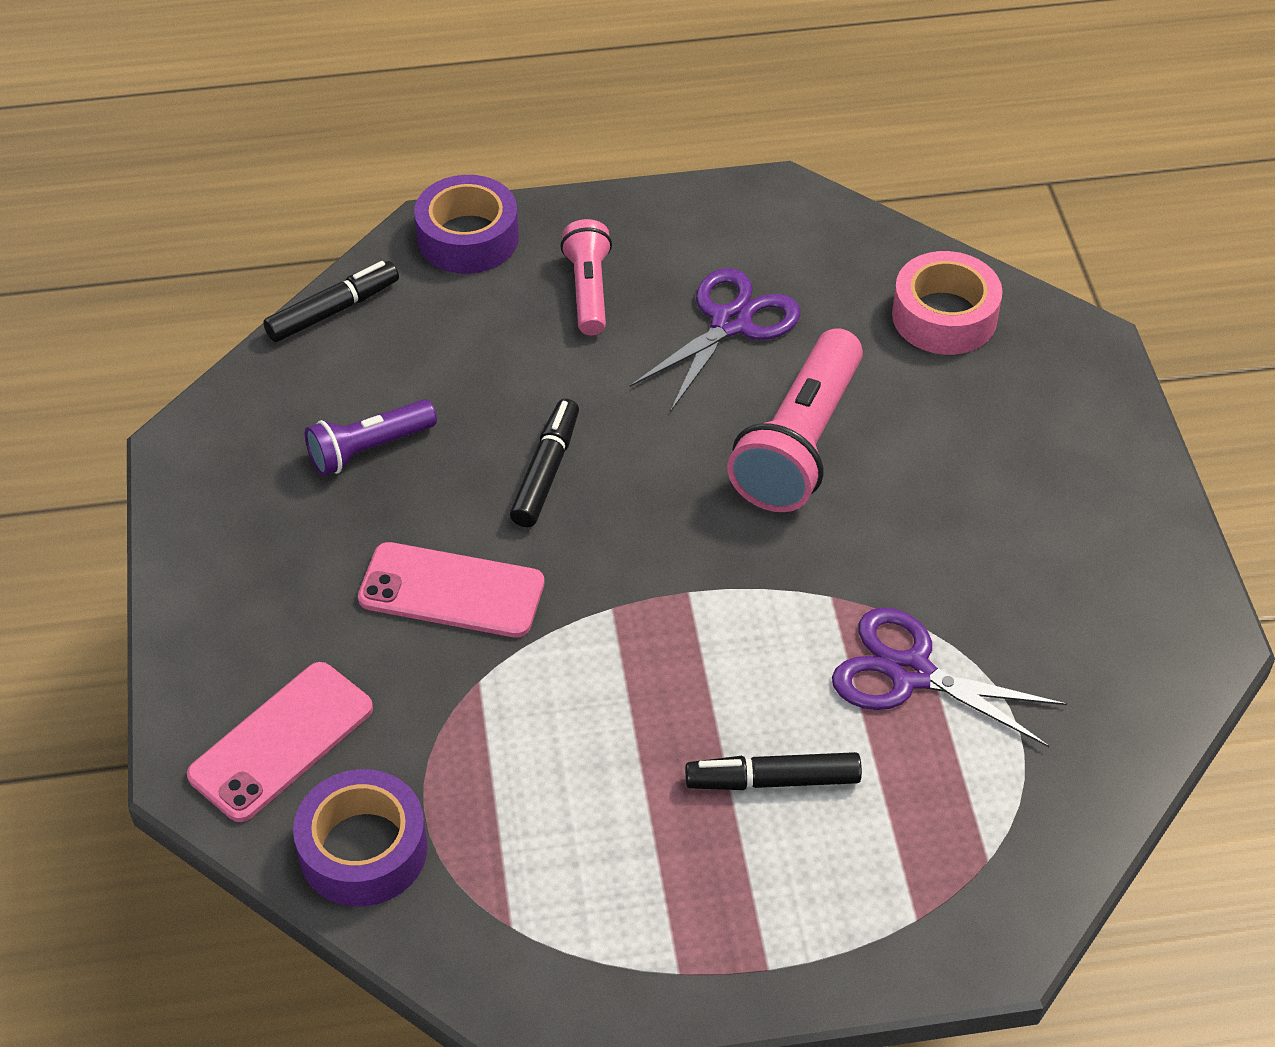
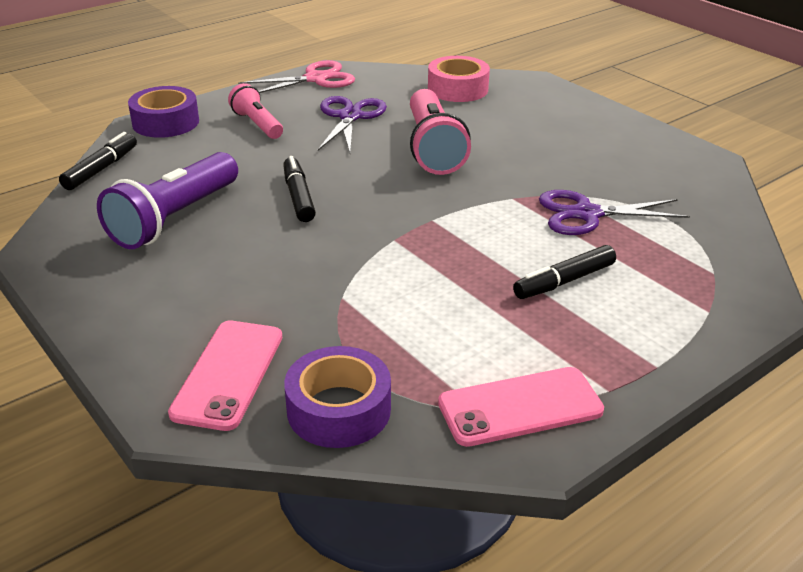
camera: 30 degrees left, 15 degrees down
(369, 449) = (174, 218): purple flashlight -> purple flashlight, size x1.69
(451, 591) = (285, 263): pink phone -> pink phone (520, 407)
(742, 209) = (316, 79): none -> pink scissors

